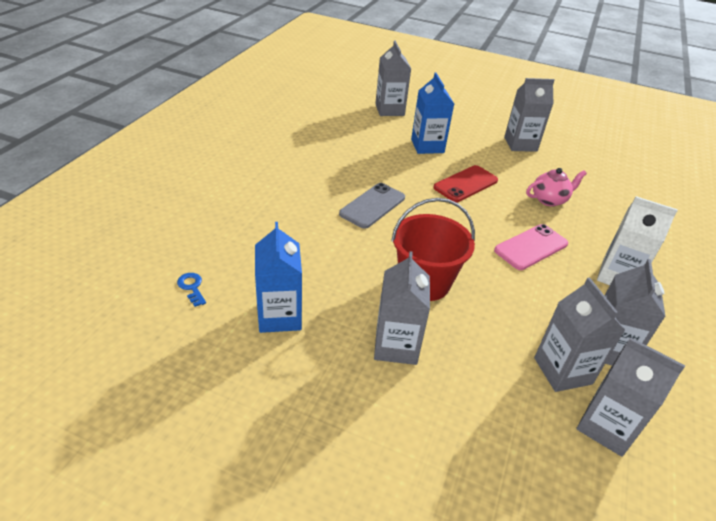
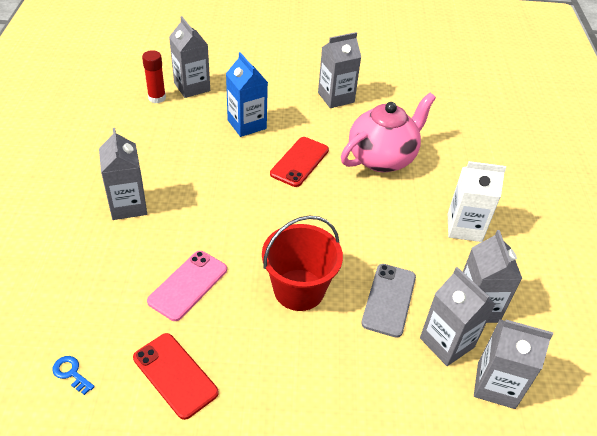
camera: 20 degrees left, 5 degrees up
(279, 316) = (175, 375): blue carton -> red phone
(356, 111) = (157, 98): none -> red glue stick
(372, 206) = (218, 215): grey phone -> grey phone (389, 300)
(396, 346) = (297, 368): grey carton -> grey carton (128, 205)
(531, 247) = (382, 218): pink phone -> pink phone (188, 285)
(549, 200) = (382, 158): pink teapot -> pink teapot, size x1.87

